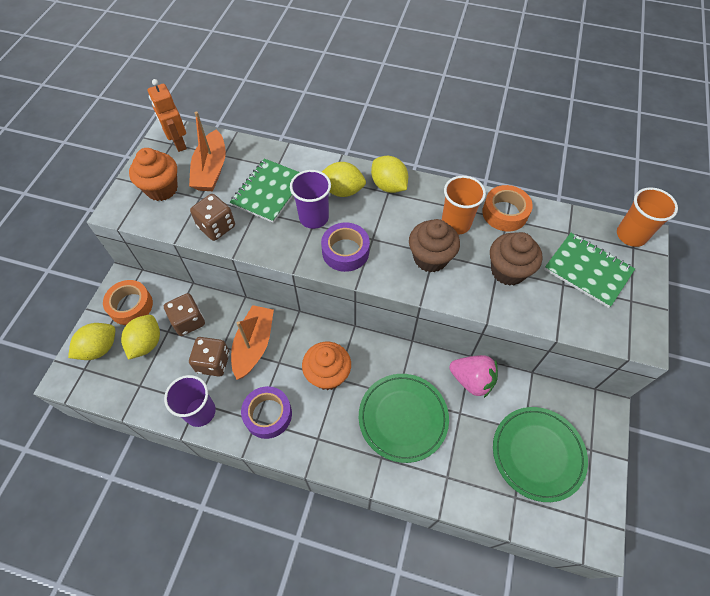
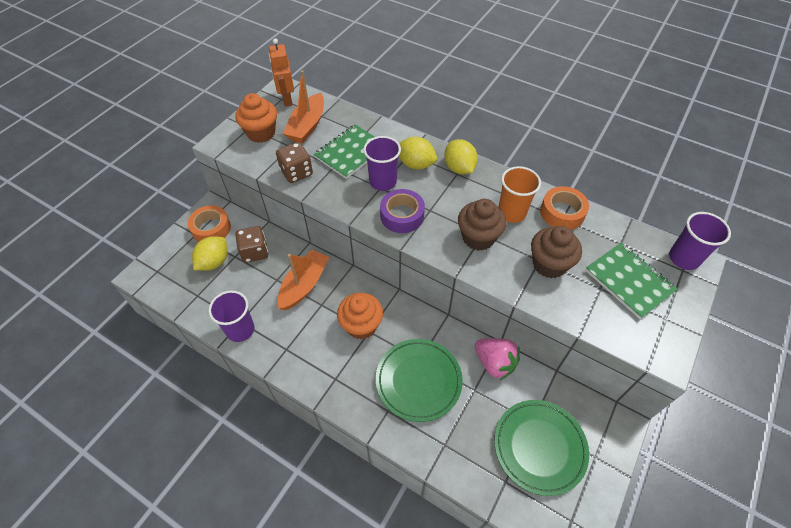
camera: 15 degrees right, 5 degrees down
(99, 348) = (175, 257): yellow lemon -> none
(213, 362) = (264, 291): brown dice -> none
(268, 414) = (297, 347): purple tape -> none
(631, 235) = (683, 258): orange cup -> purple cup

